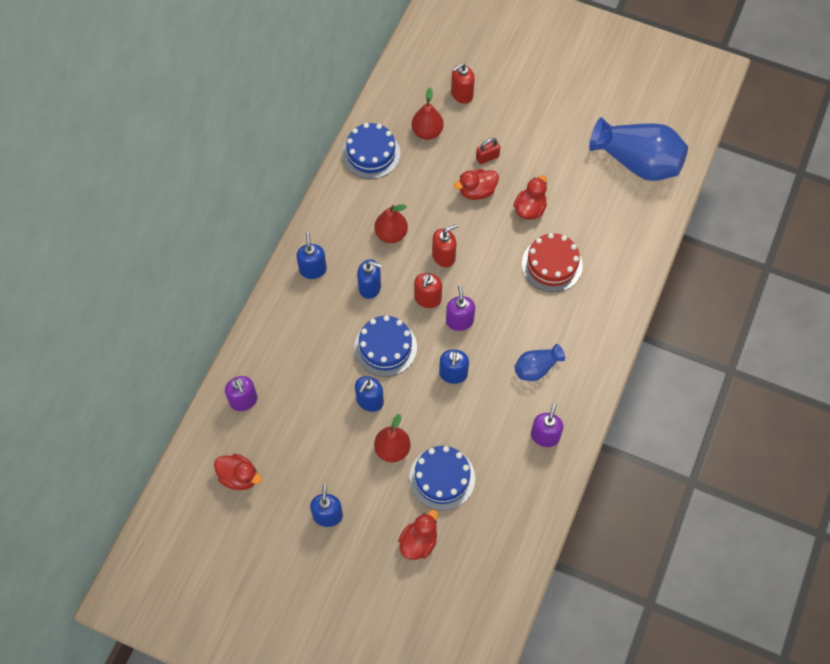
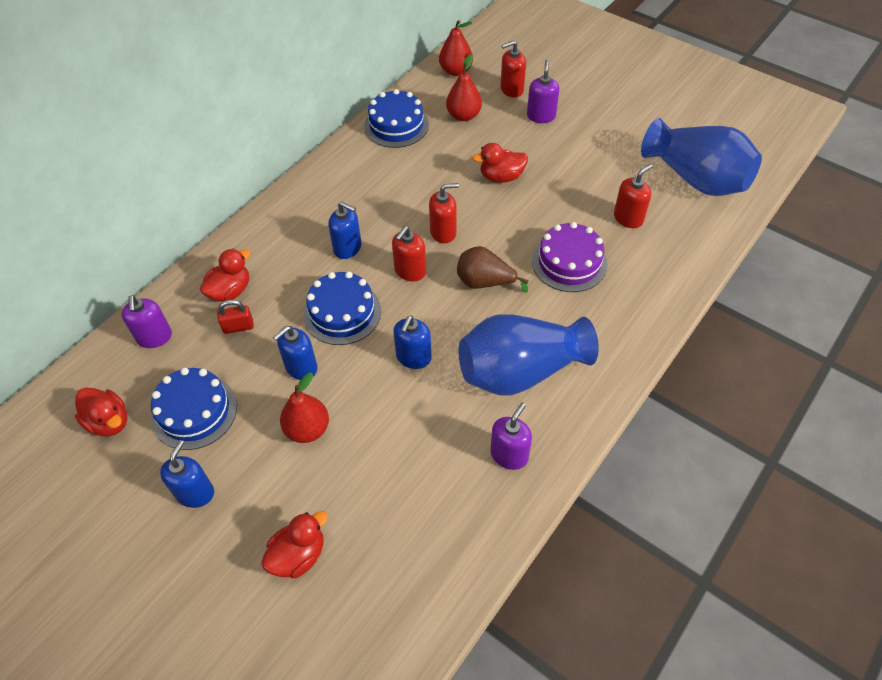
camera: 15 degrees right, 10 degrees down
(313, 269) = (291, 219): blue soap dispenser -> none
(391, 234) = (391, 201): red pear -> red pear (455, 71)
(442, 478) = (358, 478): blue cake -> blue cake (194, 411)
(459, 321) = (440, 301): purple soap dispenser -> purple soap dispenser (541, 116)
(487, 157) = (522, 148): red padlock -> red padlock (238, 327)
(490, 297) = (485, 282): none -> brown pear
(530, 209) = (557, 203): red duck -> red duck (230, 291)
(536, 368) = (520, 371): blue vase -> blue vase, size x1.99
(552, 264) = (569, 262): red cake -> purple cake
(590, 212) = (628, 218): none -> red soap dispenser

